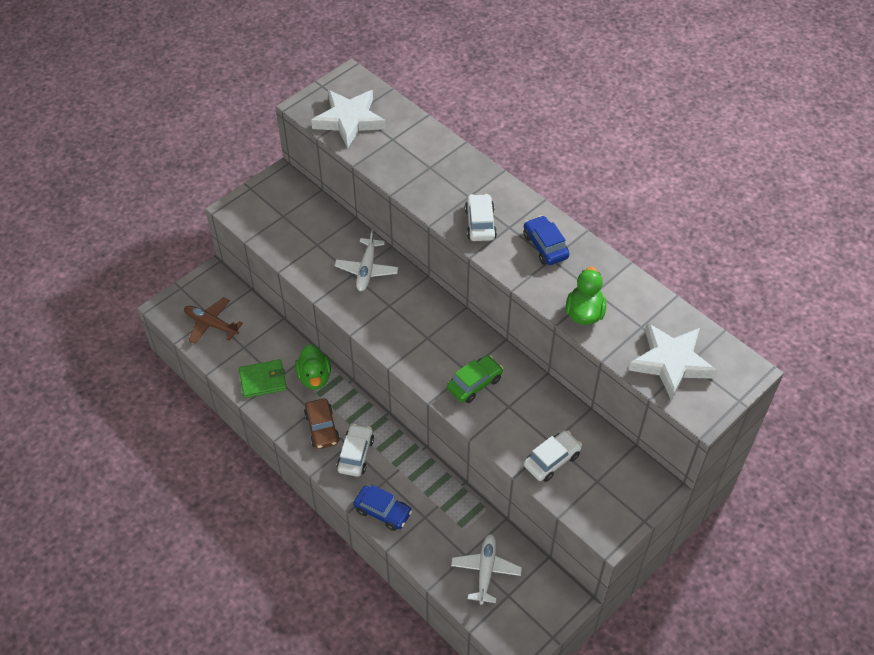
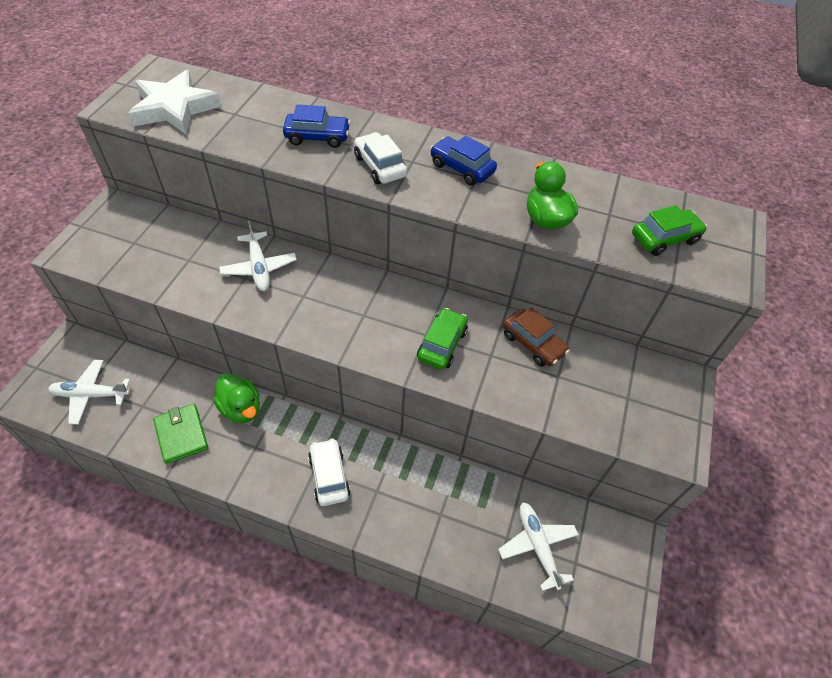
camera: 30 degrees left, 0 degrees up
(211, 324) = (91, 395): brown plane -> white plane
(263, 380) = (181, 435): green wallet -> green wallet turned 75 degrees counterclockwise
(322, 428) = (276, 462): brown car -> brown car (533, 343)
(383, 511) = (392, 529): blue car -> blue car (317, 137)
(552, 460) = (570, 395): white car -> none
(671, 362) = (664, 238): white star -> green car

